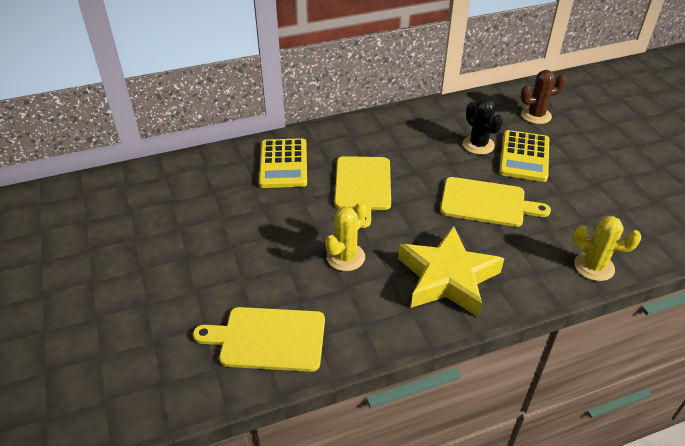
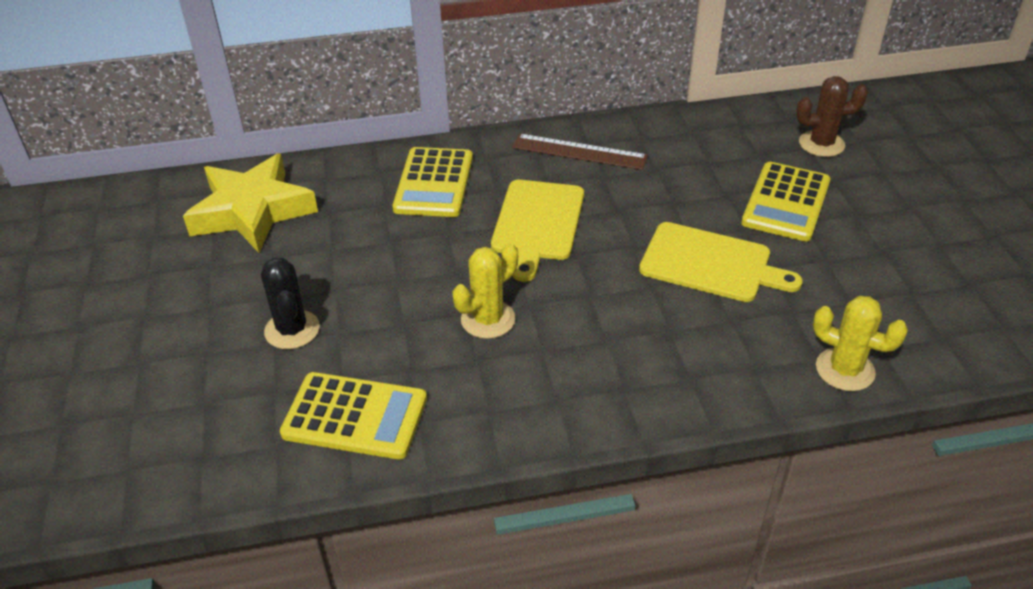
camera: 10 degrees right, 0 degrees up
(268, 339) = (355, 416): yellow cutting board -> yellow calculator
(378, 134) = (579, 152): none -> brown ruler
(447, 278) = (624, 362): yellow star -> yellow star (252, 211)
(478, 145) = (721, 180): black cactus -> black cactus (292, 330)

